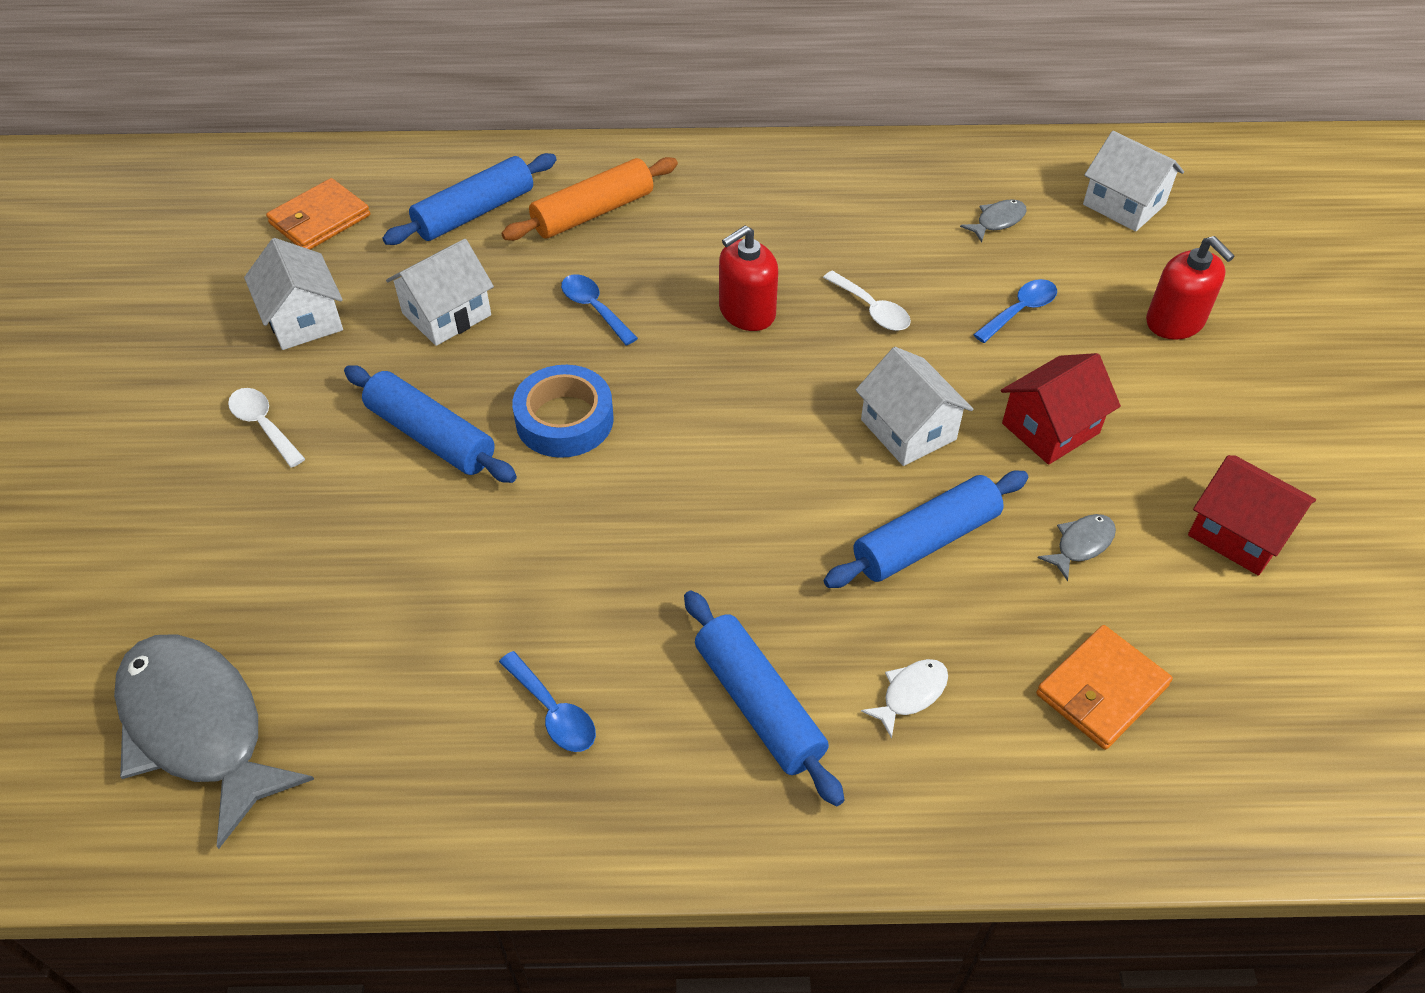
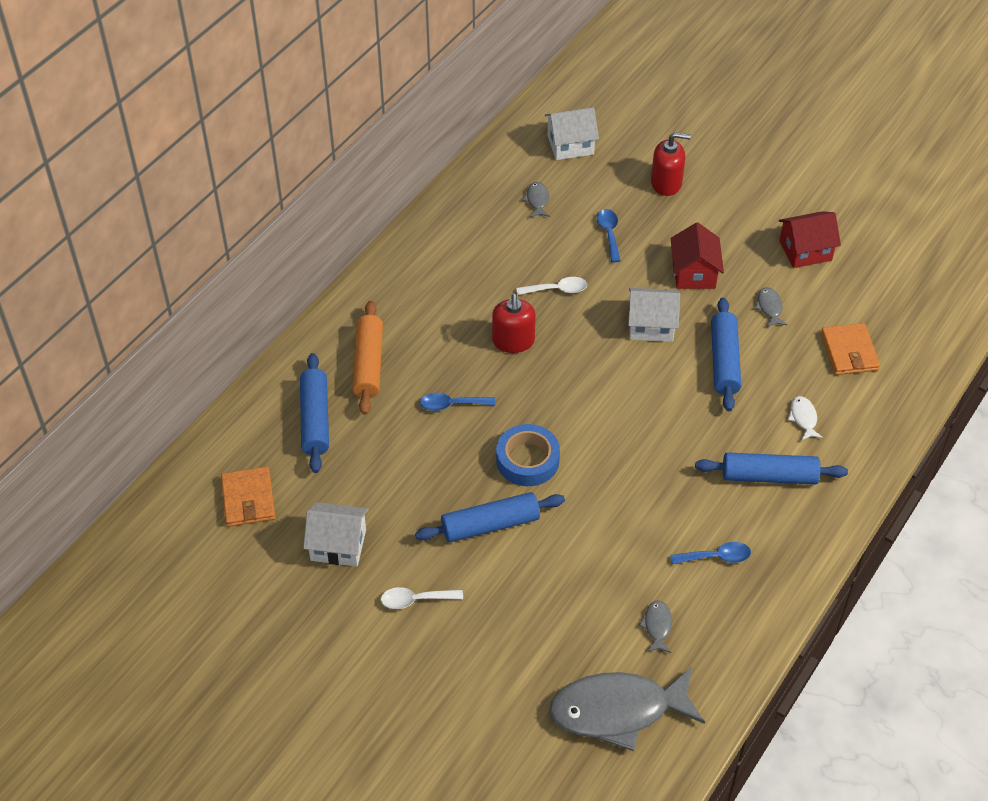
camera: 55 degrees left, 0 degrees up
(378, 701) = (657, 626): none -> grey fish
(447, 314) = (396, 474): white house -> none

